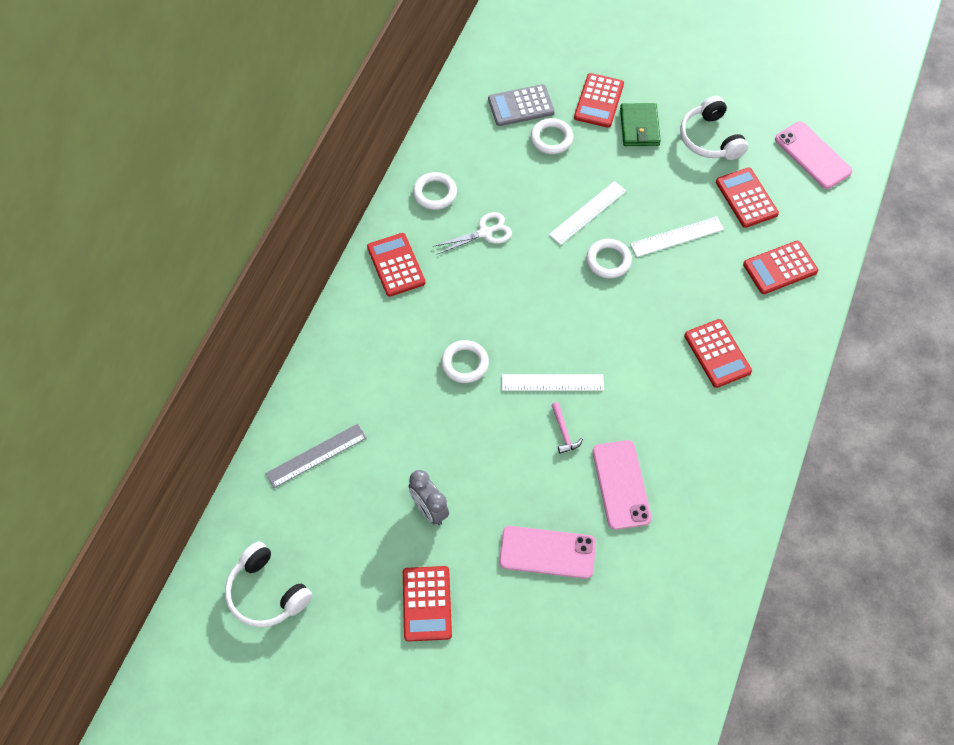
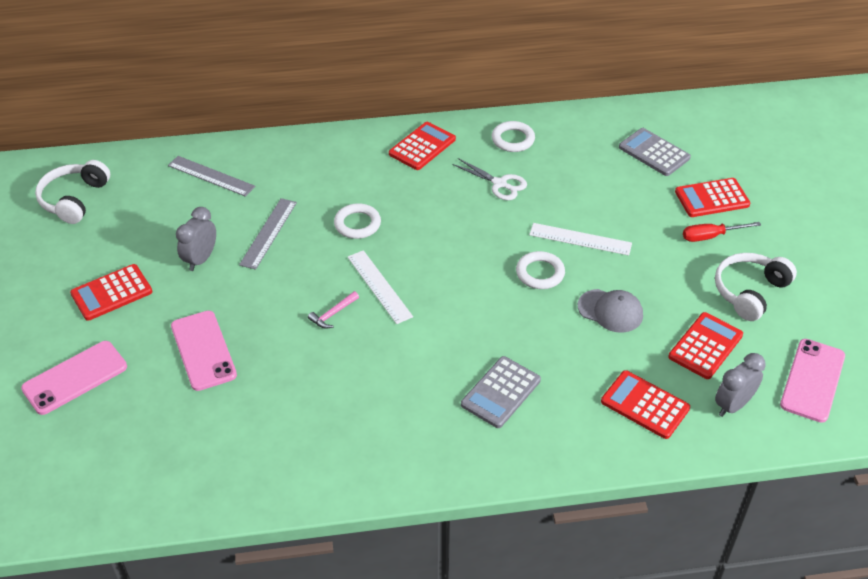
camera: 60 degrees right, 15 degrees down
(430, 439) = (268, 233): none -> grey ruler
(551, 139) = (638, 185): white ring -> none
(621, 484) = (304, 375): pink phone -> pink phone (75, 378)
(639, 127) = (711, 236): green wallet -> red screwdriver
(677, 236) = (610, 311): white ruler -> grey cap
(717, 353) = (501, 392): red calculator -> grey calculator
(809, 215) = (733, 405): none -> grey clock

